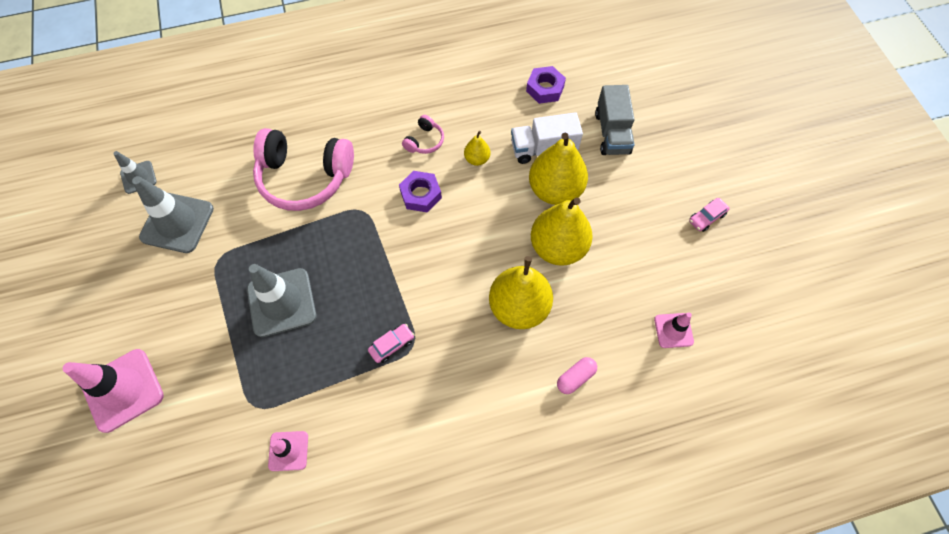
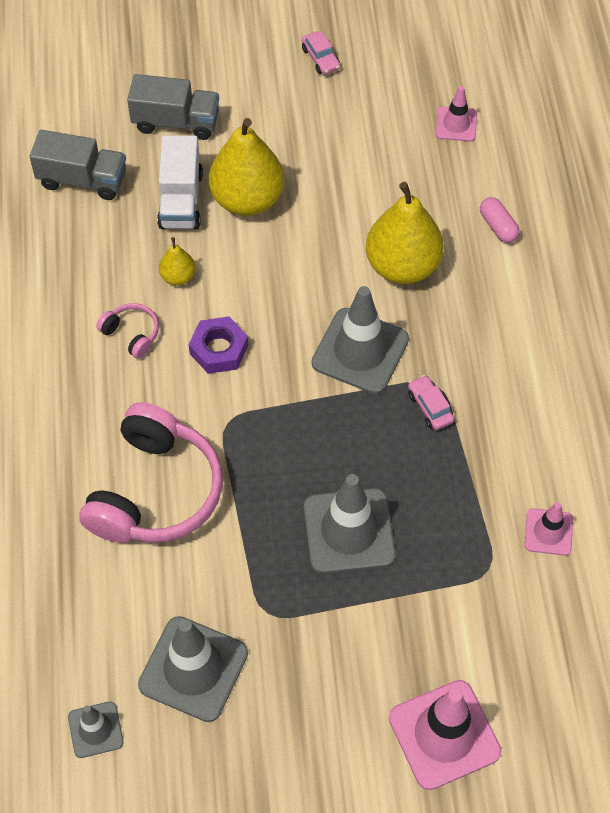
camera: 80 degrees left, 5 degrees down
(434, 287) = (360, 351): none -> grey traffic cone
(545, 89) = (82, 180): purple nut -> grey truck
(557, 247) = (330, 212): yellow pear -> none

